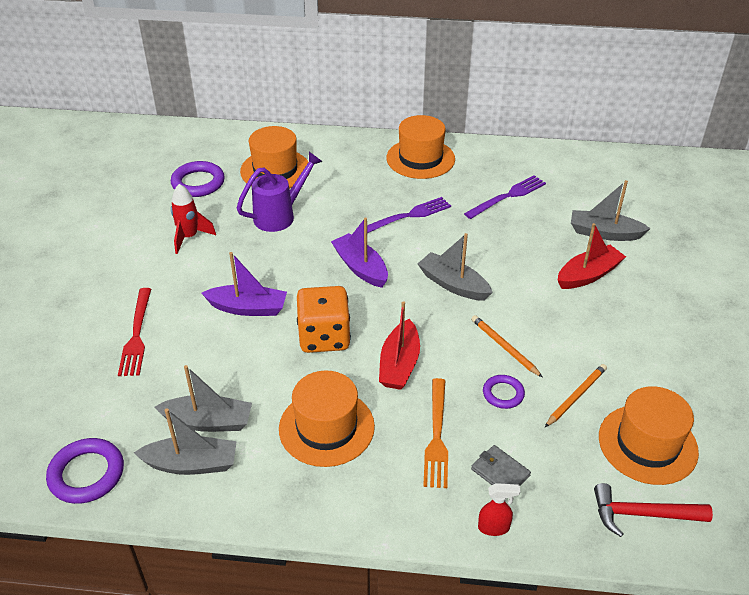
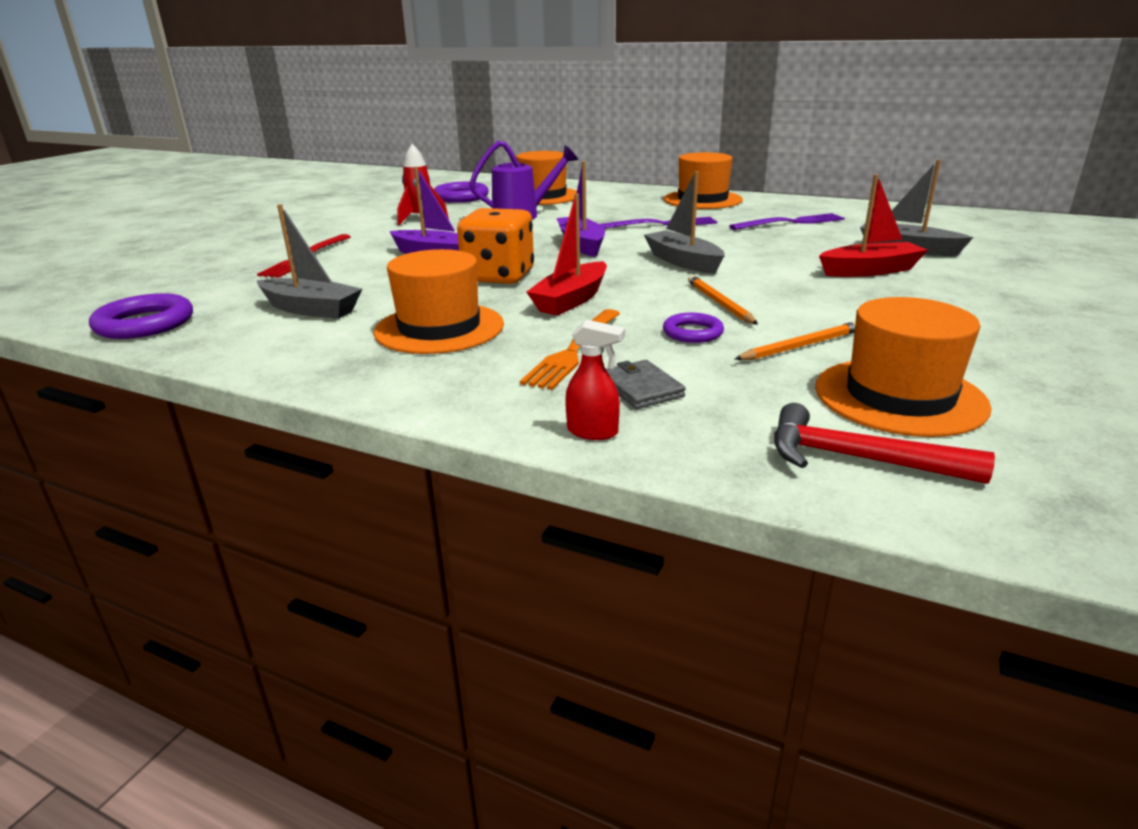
camera: 20 degrees right, 15 degrees down
(191, 464) = (258, 331): grey boat -> none

